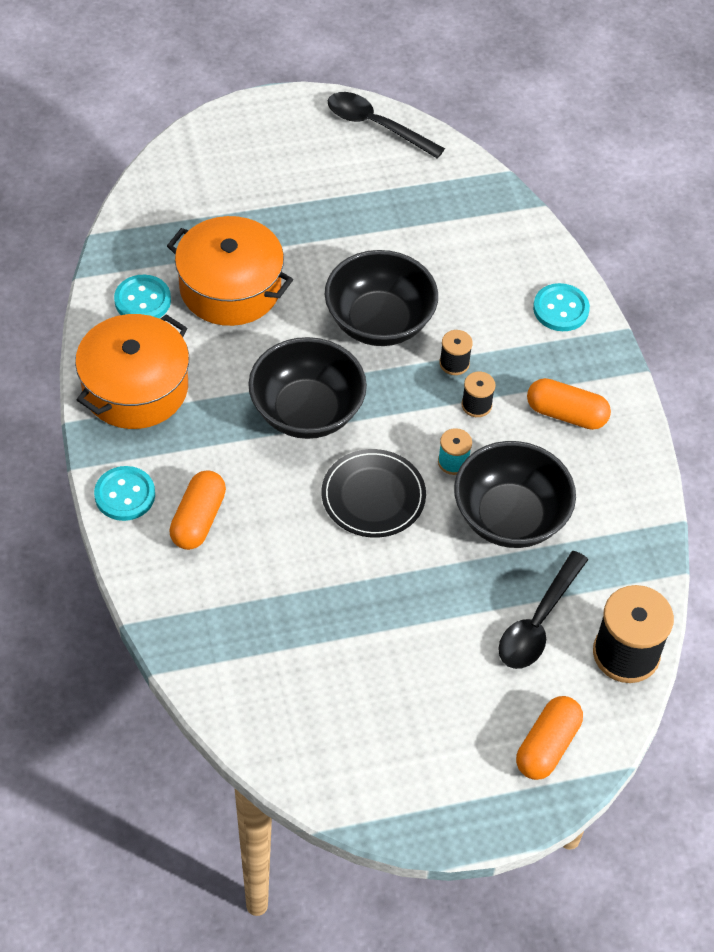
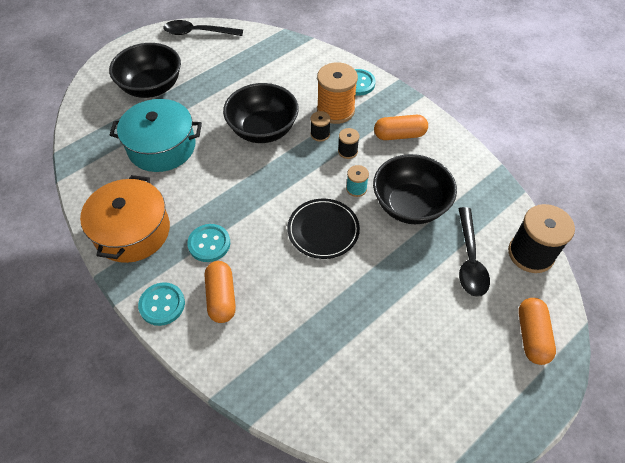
camera: 25 degrees left, 0 degrees up
(142, 300) = (109, 176): turquoise button -> turquoise button (209, 244)
(230, 287) = (162, 147): orange pot -> turquoise pot
(307, 411) = (251, 198): black bowl -> black bowl (151, 87)
(500, 337) = (335, 110): none -> orange spool

